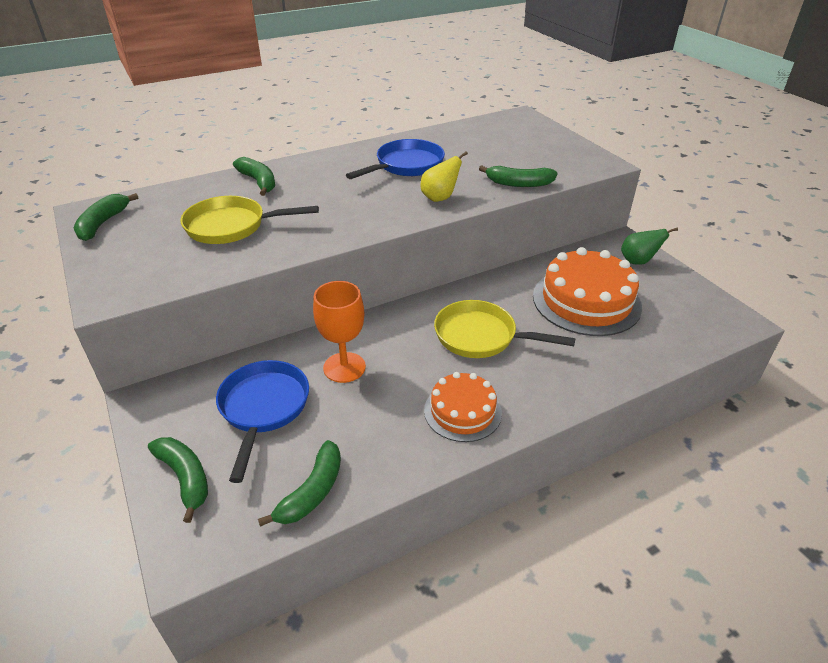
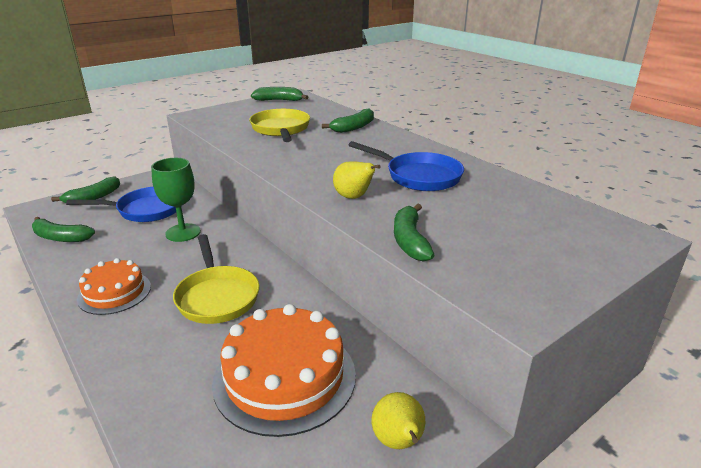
camera: 80 degrees right, 10 degrees down
(344, 367) = (183, 232): orange goblet -> green goblet
(481, 336) = (217, 296): yellow pan -> yellow pan turned 150 degrees clockwise
(638, 261) = (398, 442): green pear -> yellow pear

